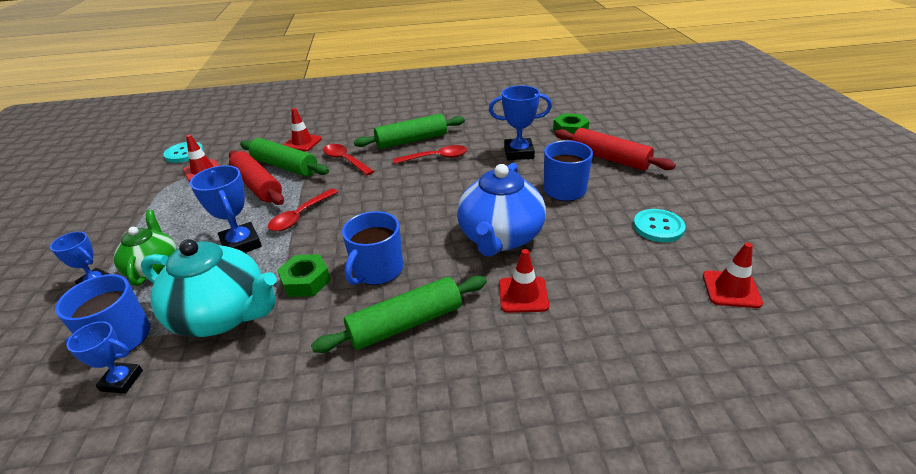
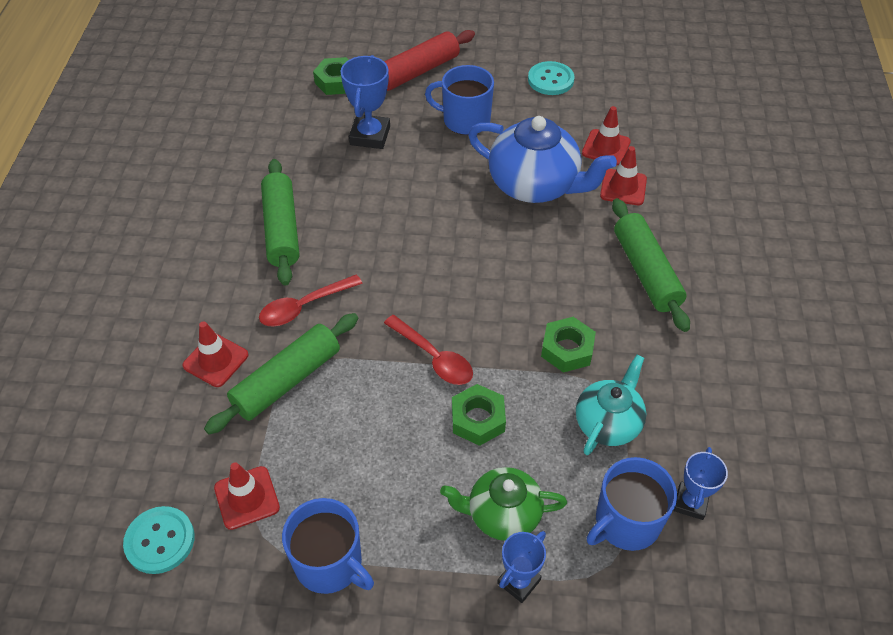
camera: 80 degrees left, 15 degrees up
(223, 315) = (608, 423): turquoise teapot -> turquoise teapot, size x0.62
(241, 244) = (478, 419): blue trophy -> green nut
(257, 186) = (332, 413): red rolling pin -> none
(377, 270) = (563, 287): blue mug -> blue mug (330, 563)
(436, 158) = (345, 210): red spoon -> none
(731, 289) = (640, 71): red traffic cone -> red traffic cone (606, 147)

